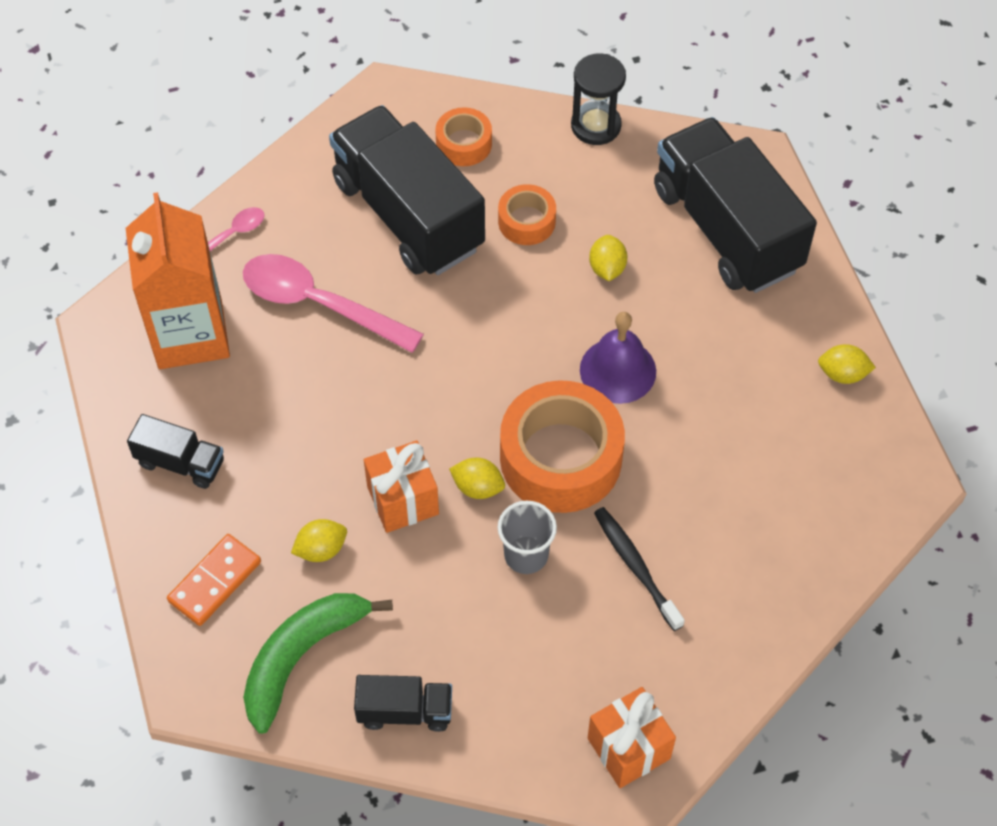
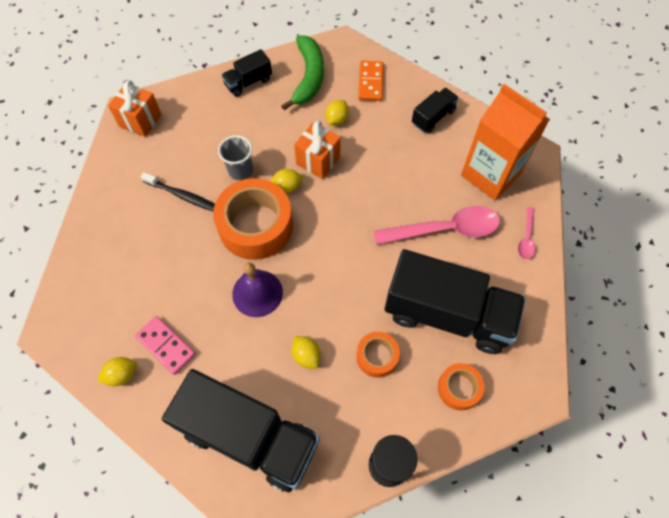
camera: 145 degrees right, 5 degrees up
(180, 463) = (433, 117): black truck -> black truck turned 150 degrees clockwise
(771, 376) = (166, 346): none -> pink domino

